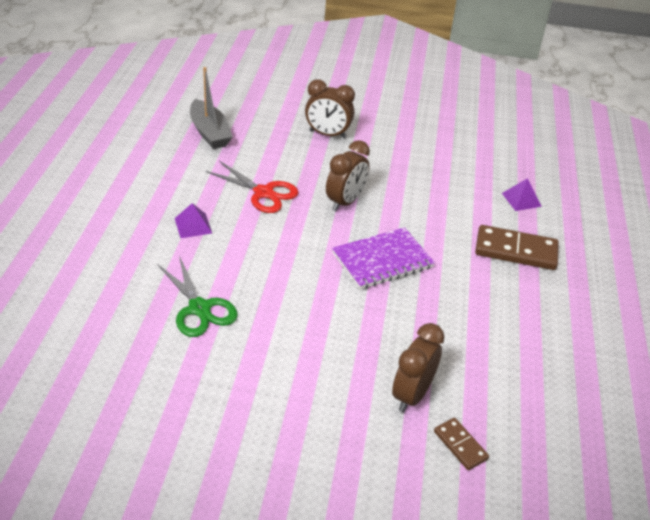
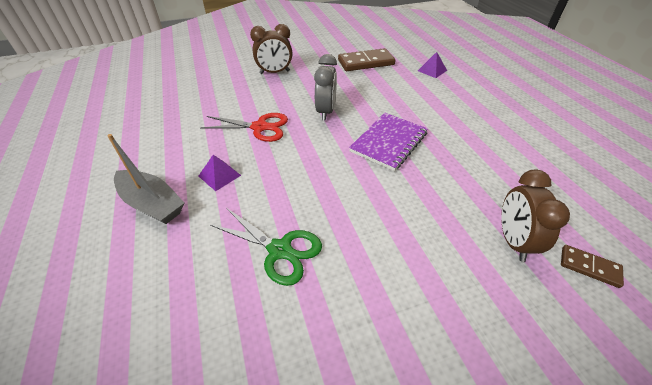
camera: 25 degrees left, 5 degrees up
(209, 133) = (183, 99): grey boat -> grey boat (152, 204)
(345, 202) = (325, 111): brown clock -> grey clock
(515, 251) = (462, 101): brown domino -> brown domino (366, 62)

